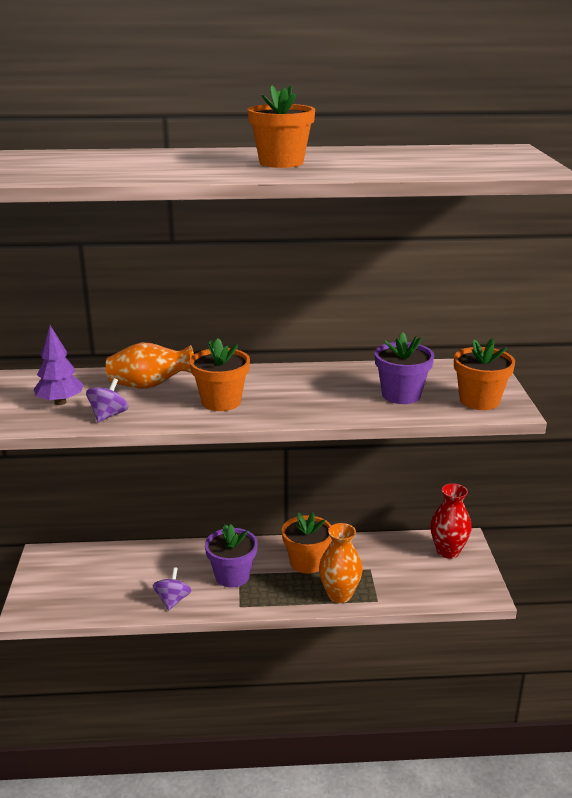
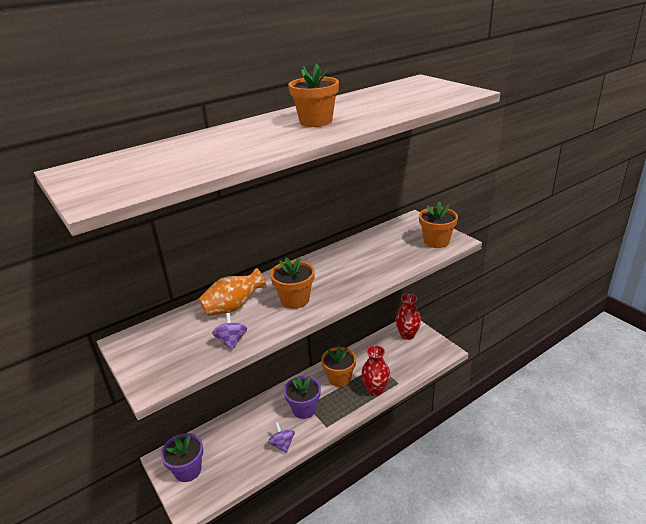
camera: 30 degrees left, 5 degrees up
(60, 402) = (183, 346): purple tree -> none
(339, 595) = (375, 390): orange vase -> red vase
(401, 395) = (393, 253): purple flower pot -> purple flower pot (188, 470)

